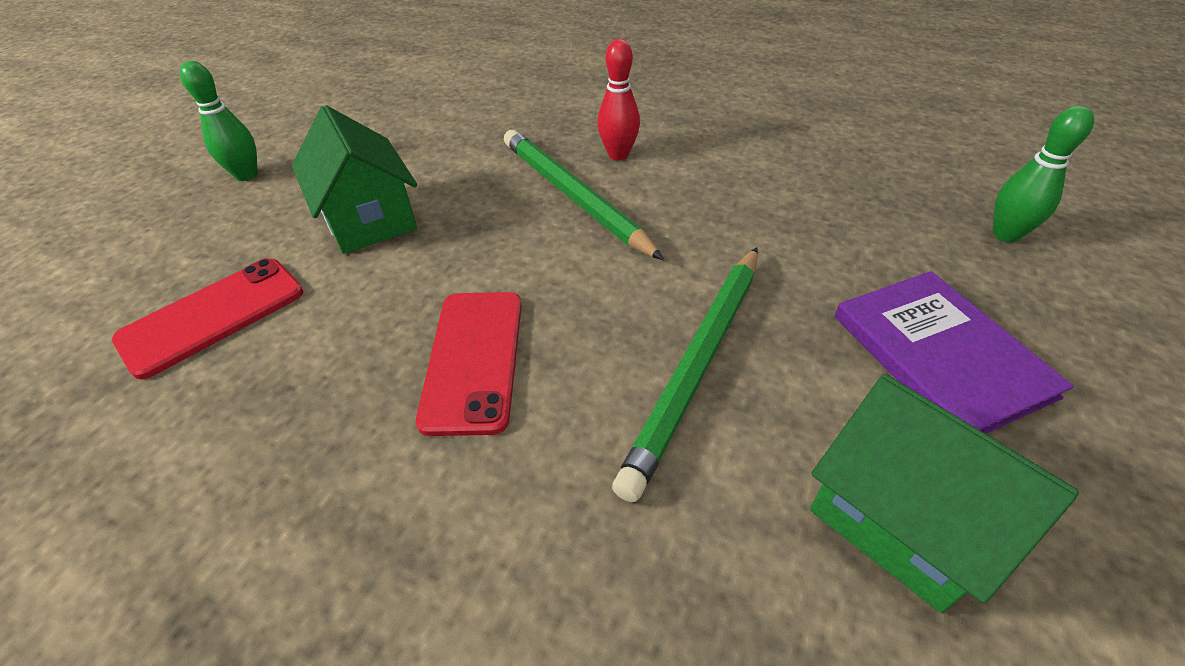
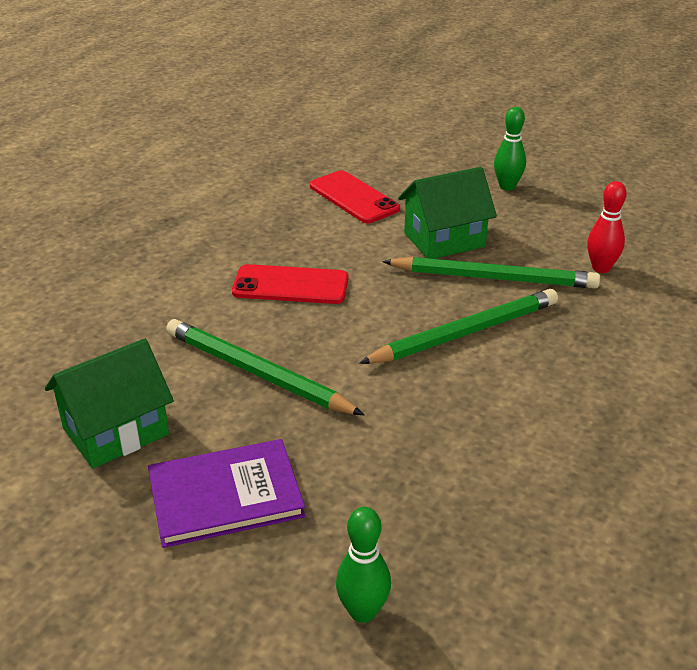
camera: 95 degrees right, 10 degrees down
(463, 180) = (494, 278): none -> green pencil
(618, 155) = (534, 363): red bowling pin -> red bowling pin (601, 268)

